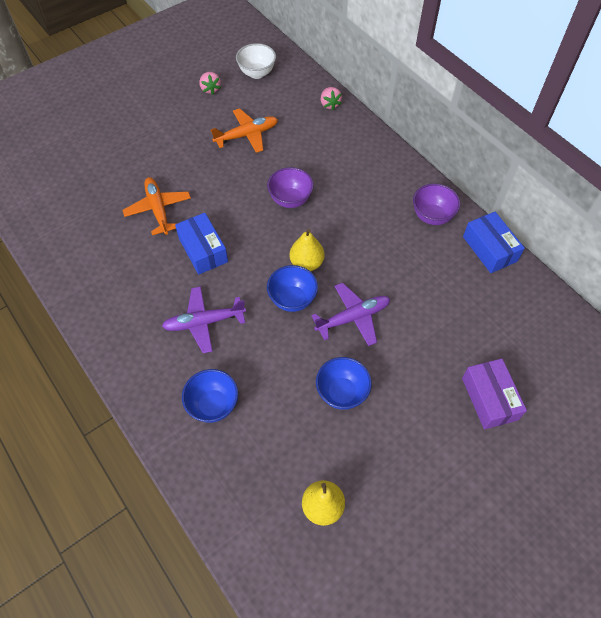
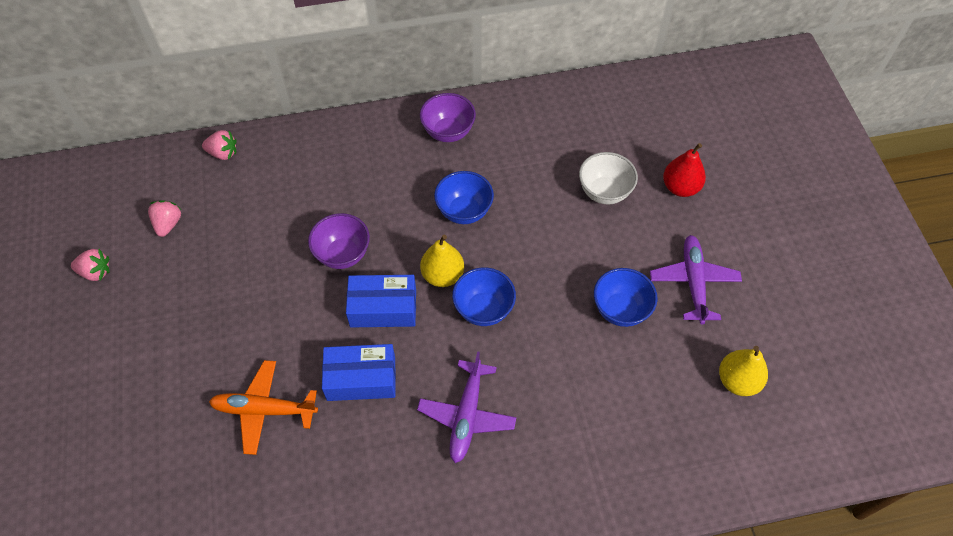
camera: 65 degrees left, 0 degrees up
(213, 405) = (581, 445): blue bowl -> blue bowl (464, 211)
(246, 135) = (209, 261): orange plane -> none
(257, 73) = (109, 208): white bowl -> white bowl (604, 192)
(261, 104) = (168, 224): none -> pink strawberry
(352, 318) = (536, 261): purple plane -> purple plane (693, 282)
(489, 249) = (516, 105): blue box -> blue box (383, 308)
(489, 398) = (680, 187): purple box -> red pear

